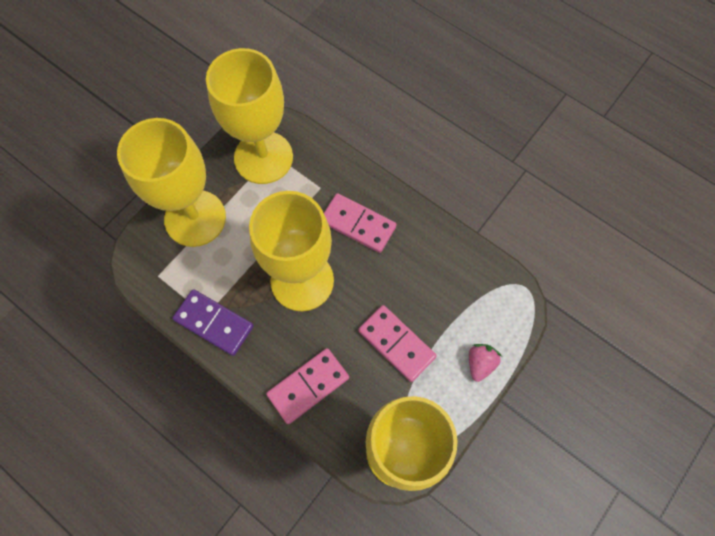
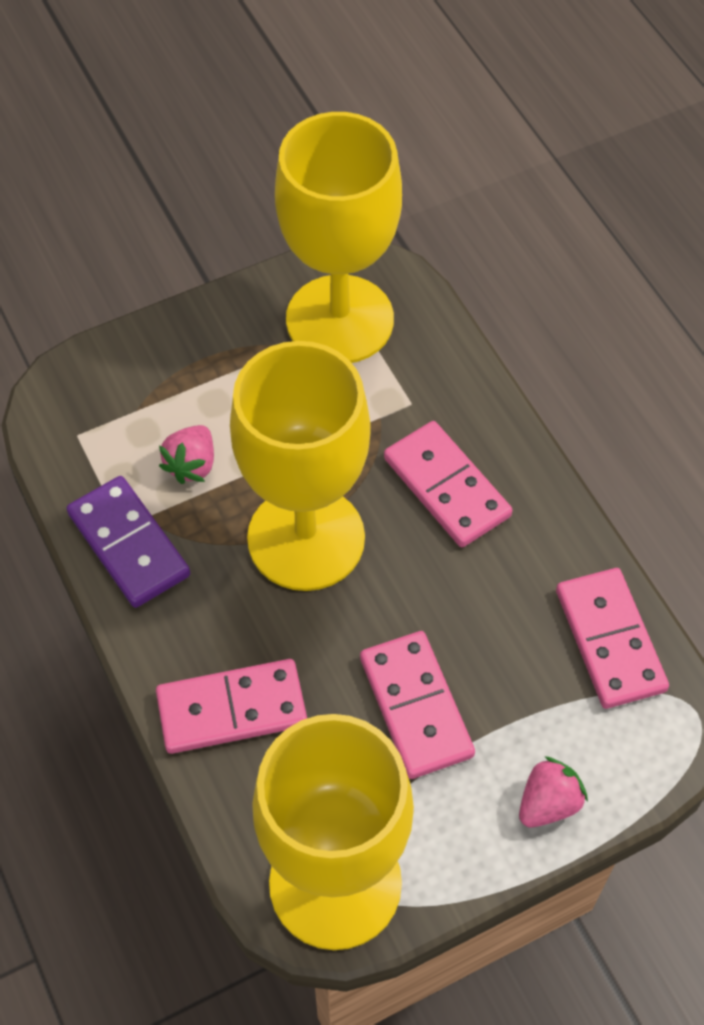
camera: 25 degrees right, 10 degrees down
(195, 218) = (181, 371): yellow goblet -> none
(225, 266) = (192, 465): none -> pink strawberry
(470, 269) = (609, 640): none -> pink domino

